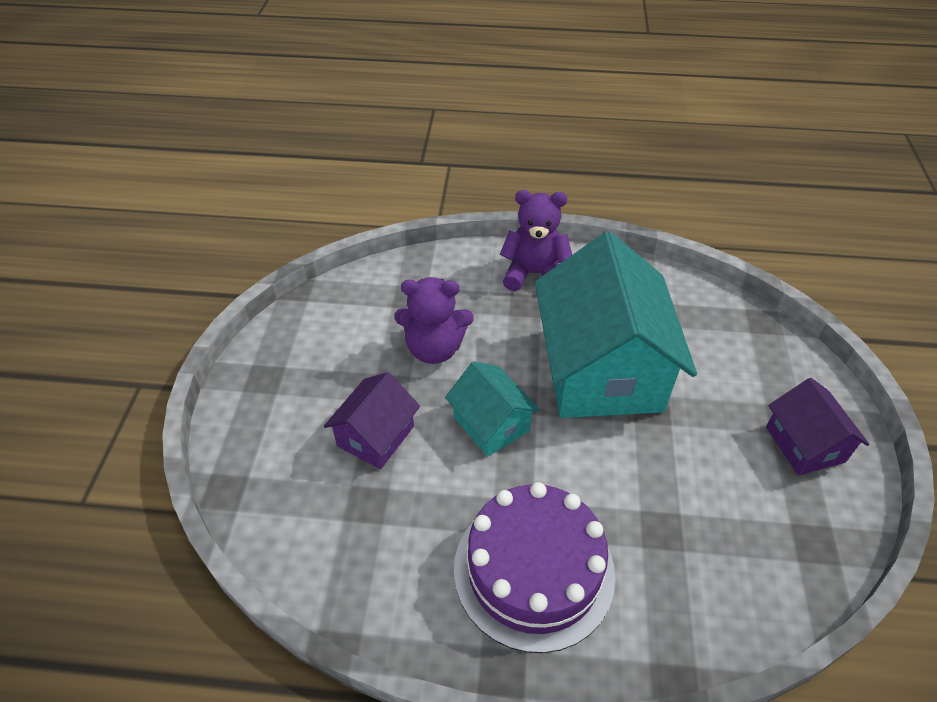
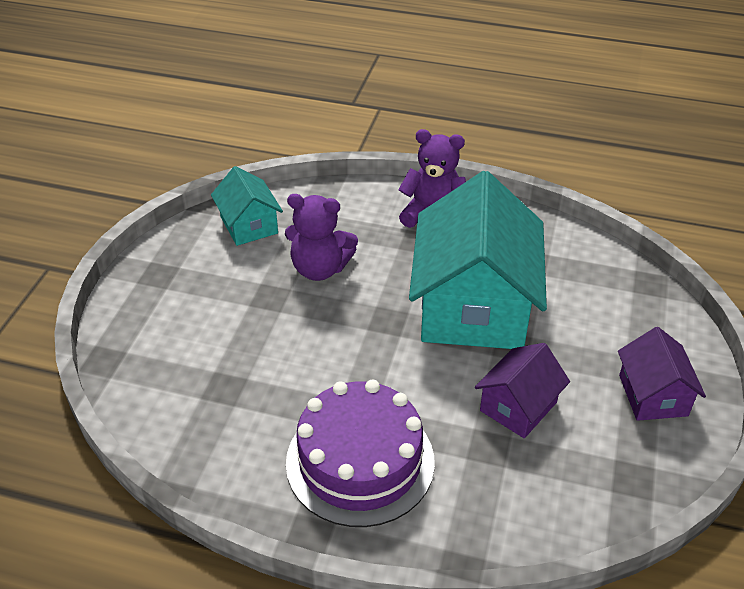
camera: 10 degrees right, 5 degrees down
(375, 436) = (246, 334): purple house -> purple house (518, 406)
(491, 423) = (355, 338): turquoise house -> turquoise house (249, 225)

